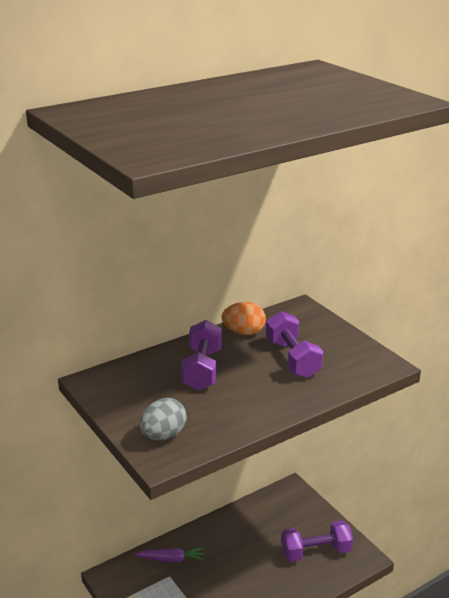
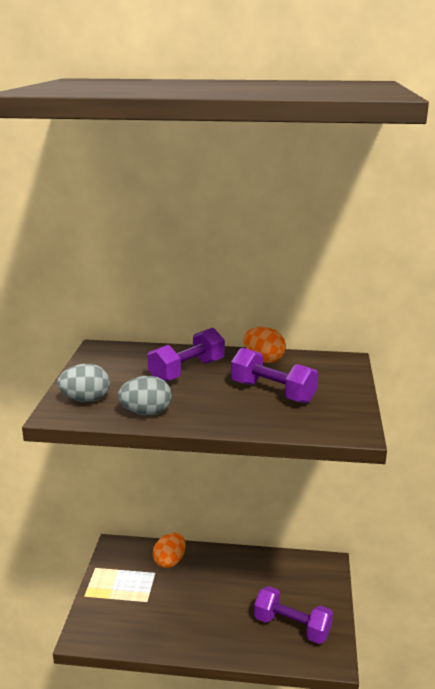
camera: 40 degrees right, 5 degrees down
(171, 559) = (170, 561): purple carrot -> orange egg
(230, 422) = (146, 413): none -> grey egg
(292, 359) = (272, 392): purple dumbbell -> purple dumbbell turned 75 degrees counterclockwise

